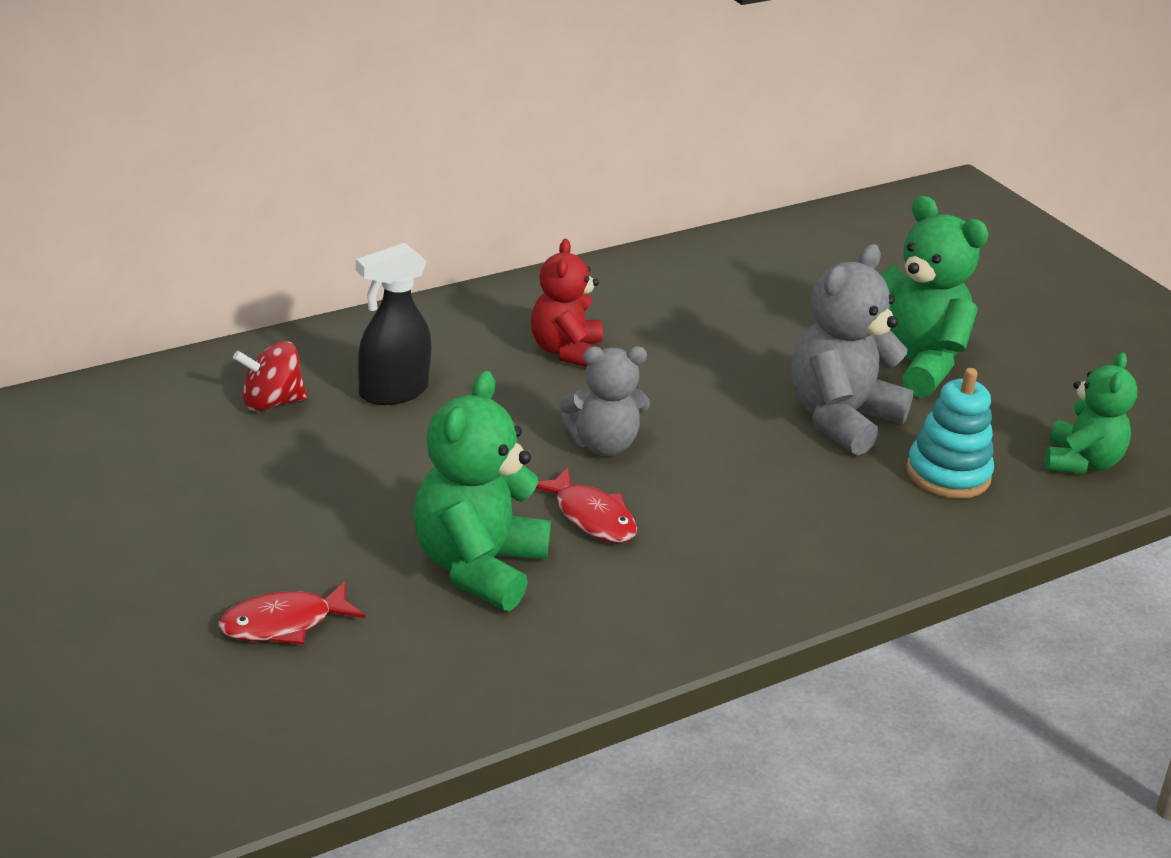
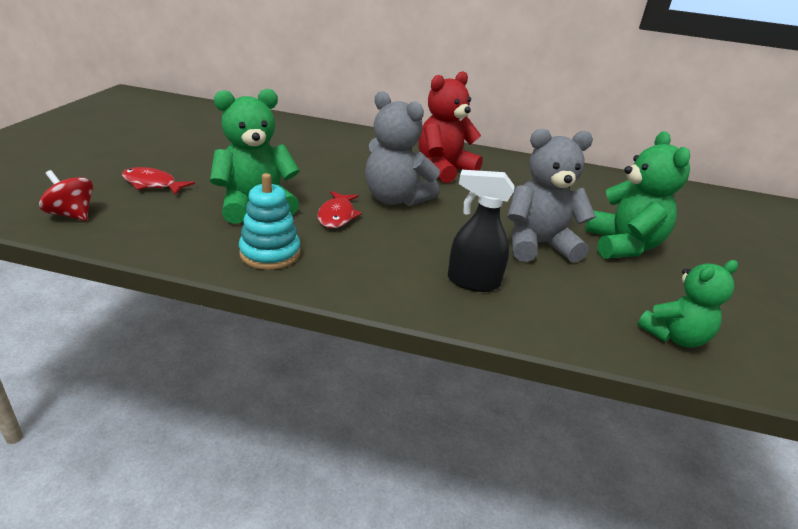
camera: 45 degrees right, 0 degrees up
(271, 402) = (299, 136): red spinning top -> red spinning top (72, 214)
(392, 392) = (347, 151): black spray bottle -> black spray bottle (472, 282)
(566, 351) = (443, 169): red teddy bear -> red teddy bear, size x1.51
(602, 445) = (395, 199): grey teddy bear -> grey teddy bear, size x1.51
(948, 474) = (563, 295): turquoise stacking toy -> turquoise stacking toy (270, 253)

